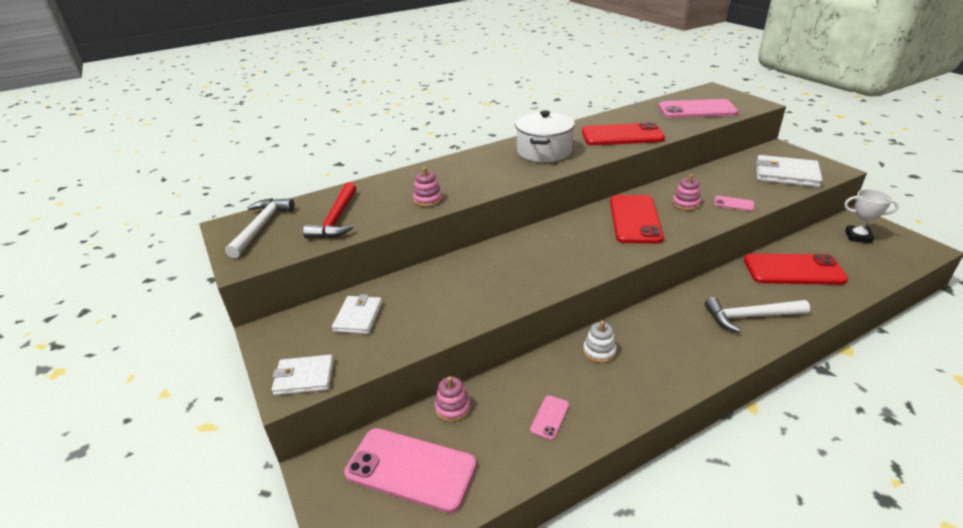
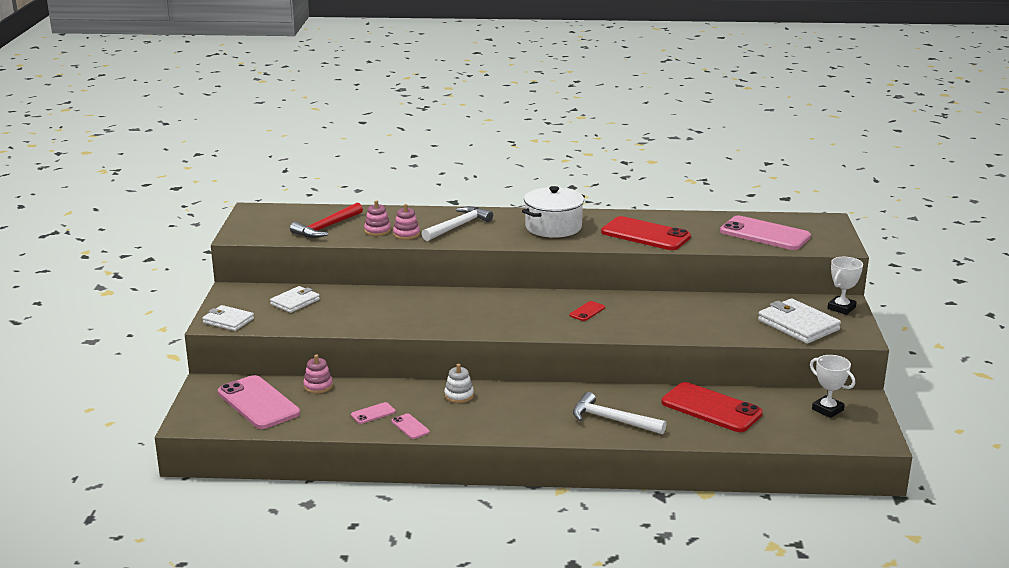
camera: 30 degrees right, 10 degrees down
(261, 227) = (272, 217): white hammer -> white hammer (458, 226)
(635, 219) = (587, 311): red phone -> red phone, size x0.44
(685, 204) = (653, 315): pink stacking toy -> pink stacking toy (377, 231)
(733, 204) = (697, 329): pink phone -> pink phone (410, 427)
(785, 152) = (841, 308): none -> white trophy

